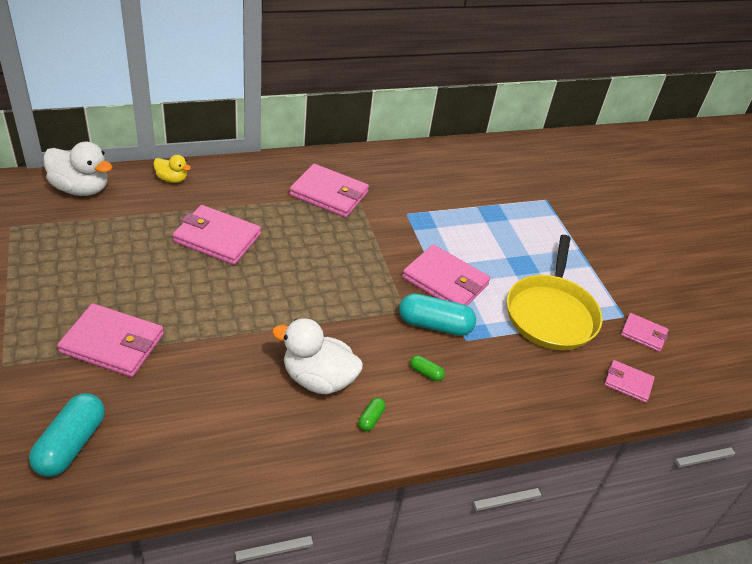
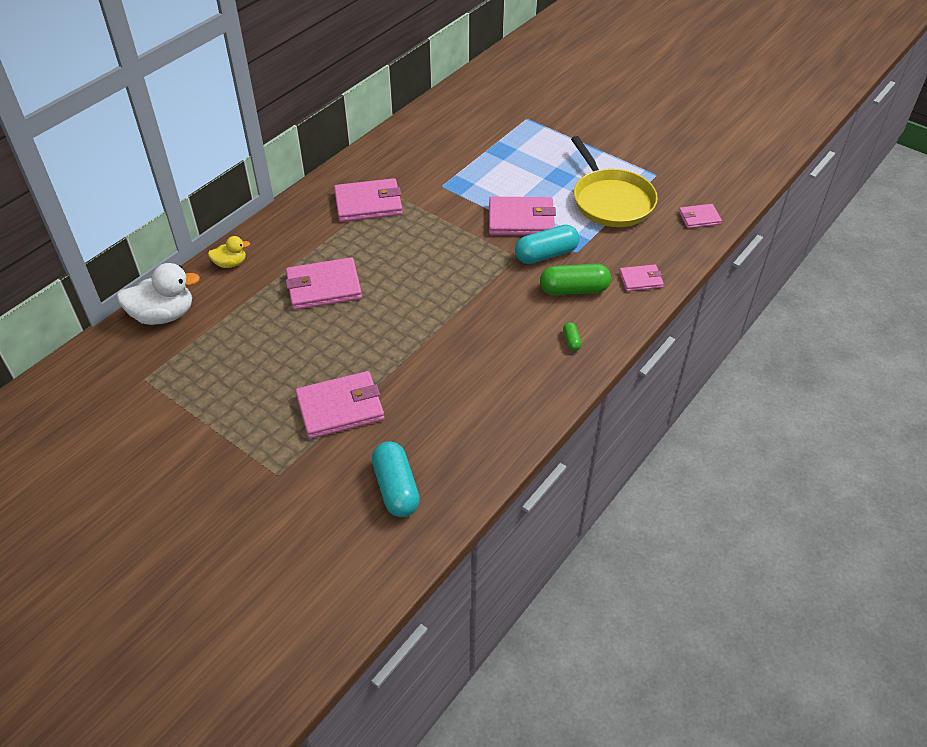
camera: 30 degrees left, 5 degrees up
(318, 379) = (510, 338): white duck -> none
(426, 373) = (574, 290): green capsule -> green capsule, size x2.18
(643, 334) = (679, 180): pink wallet -> pink wallet (641, 280)

